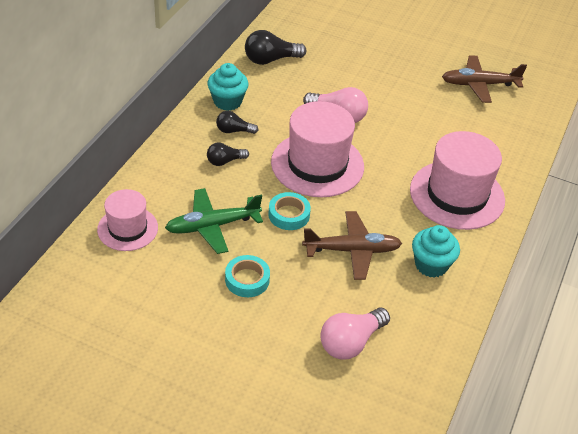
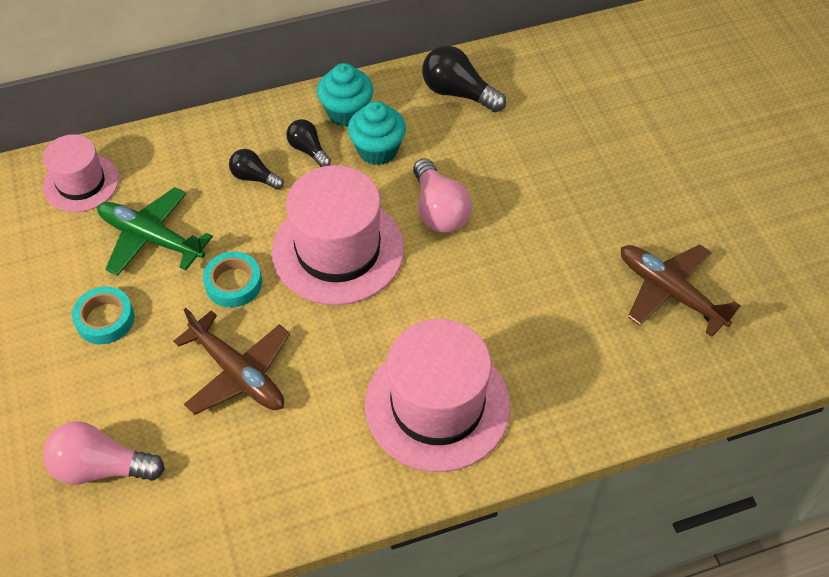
camera: 50 degrees right, 10 degrees up
(431, 265) = (292, 459): turquoise cupcake -> turquoise cupcake (377, 150)

